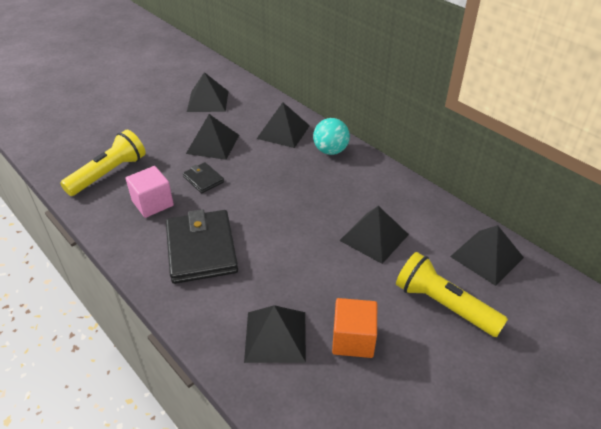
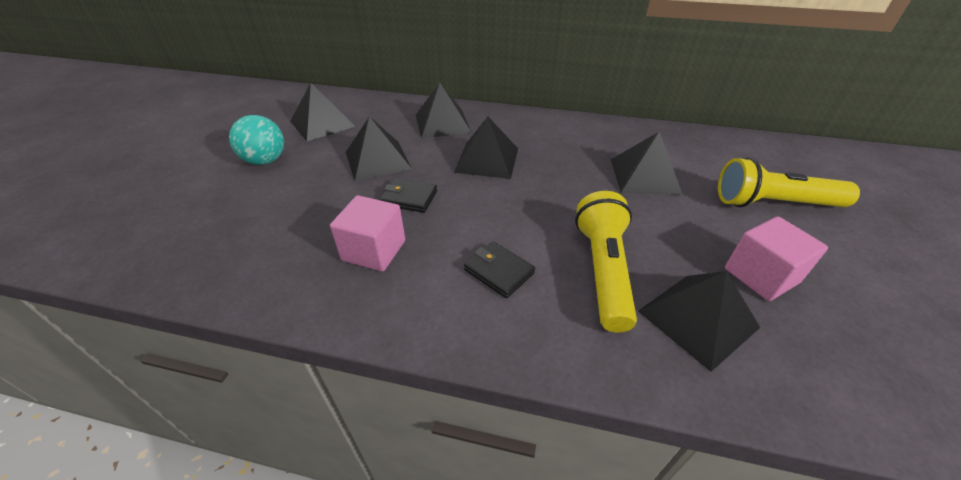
camera: 35 degrees left, 0 degrees up
(109, 173) = (269, 243): yellow flashlight -> yellow flashlight (603, 270)
(201, 249) = (499, 271): black wallet -> black wallet, size x0.49
(330, 151) = (509, 123): turquoise ball -> turquoise ball (265, 161)
(353, 339) = (761, 275): orange cube -> pink cube
(486, 257) = (742, 152): black pyramid -> black pyramid (487, 160)

